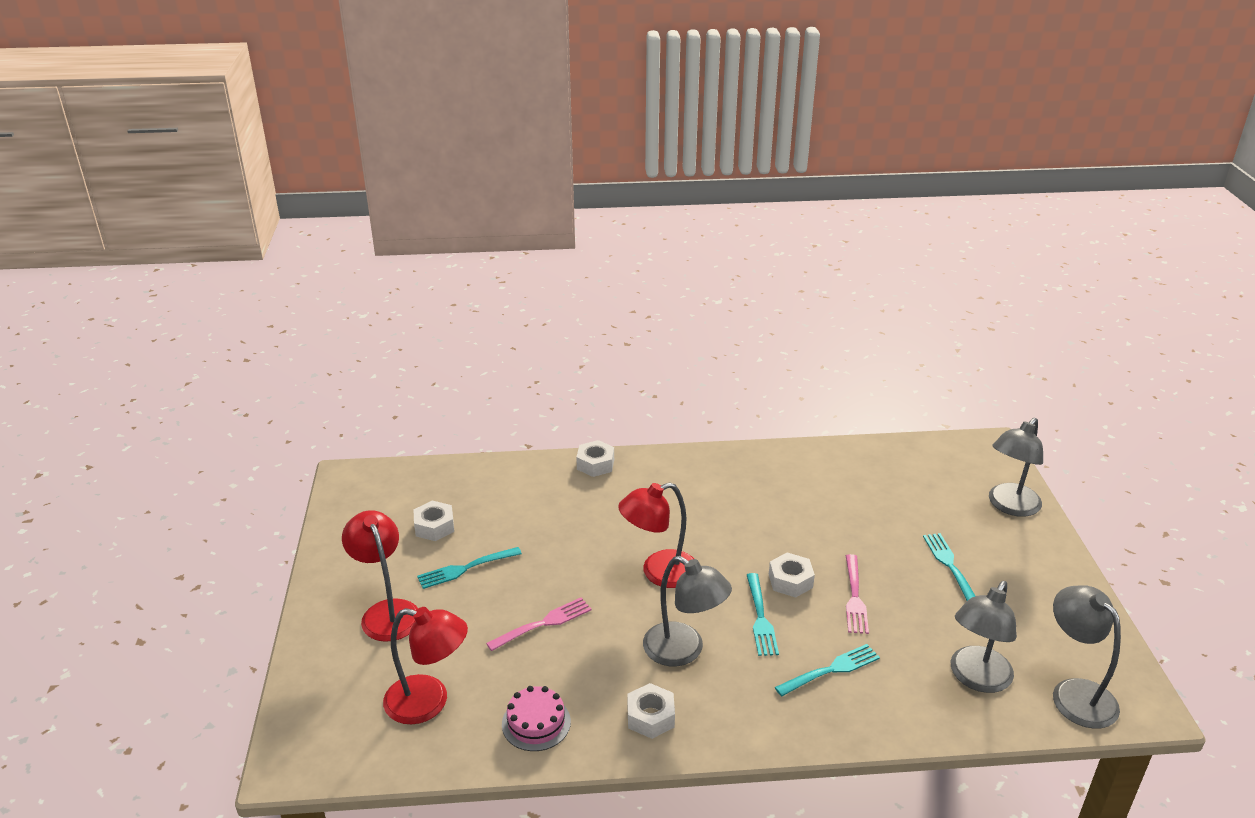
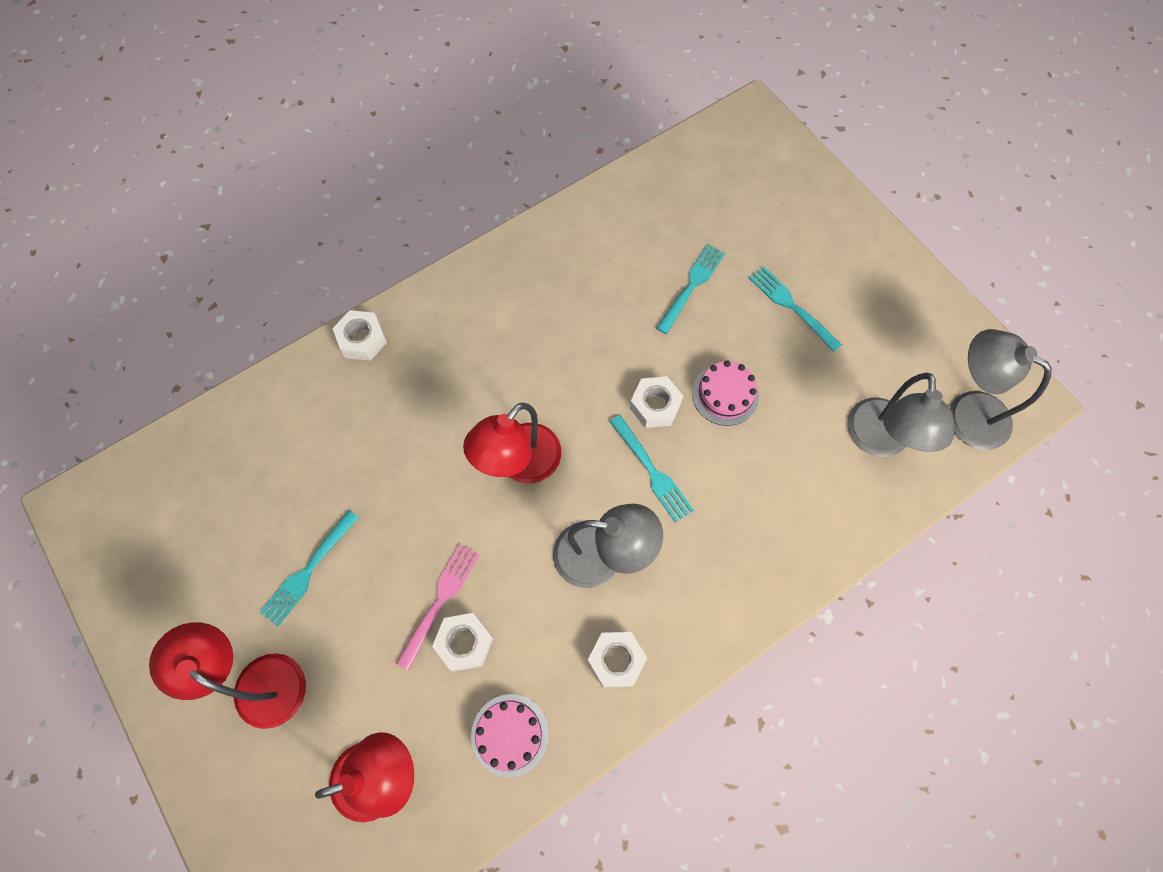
camera: 30 degrees left, 35 degrees up
(434, 527) = (233, 528): white nut -> white nut (464, 643)
(830, 670) = (750, 503): turquoise fork -> turquoise fork (691, 286)
(854, 596) = (725, 394): pink fork -> pink cake
(1009, 506) = (808, 195): grey lamp -> none

